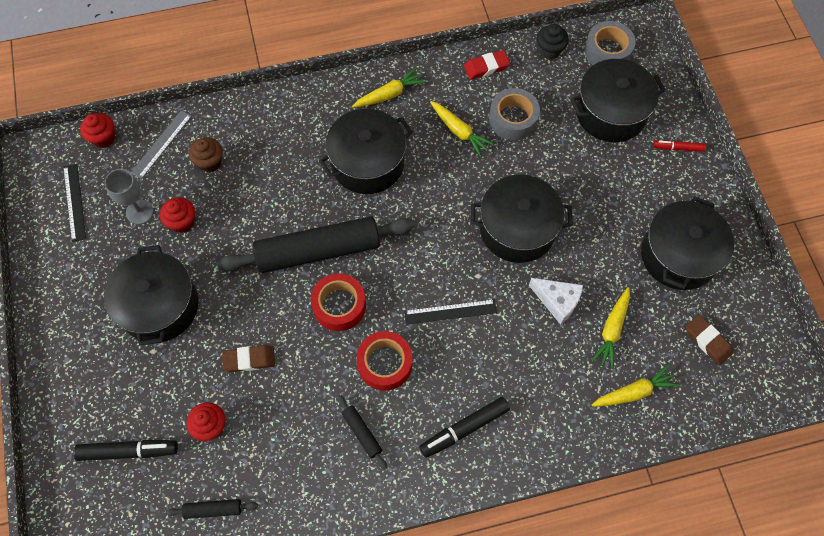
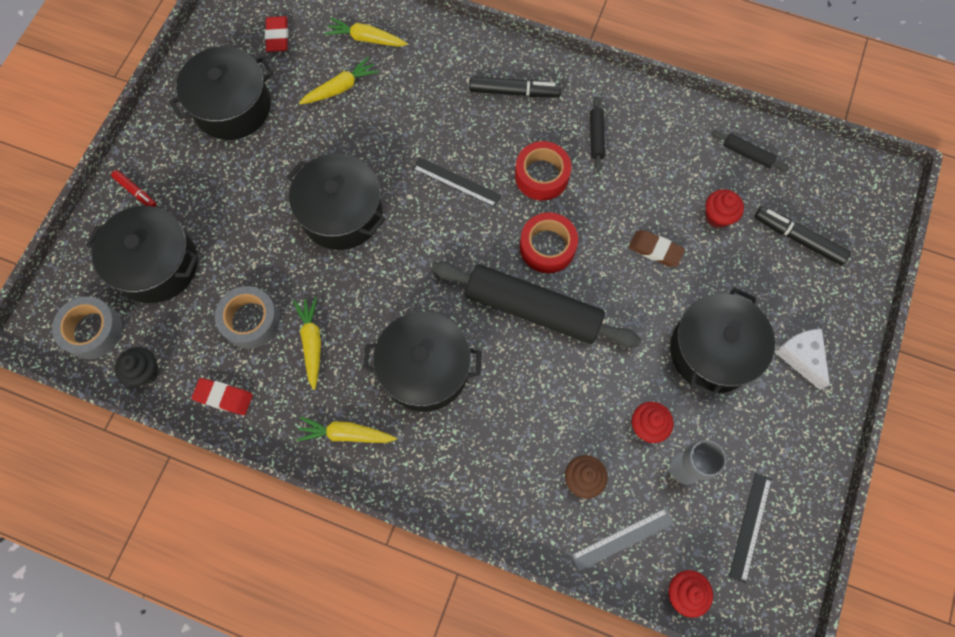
camera: 145 degrees left, 5 degrees up
(557, 301) = (362, 135): white cheese -> white cheese (800, 357)
(707, 341) = (277, 36): brown eraser -> red eraser

